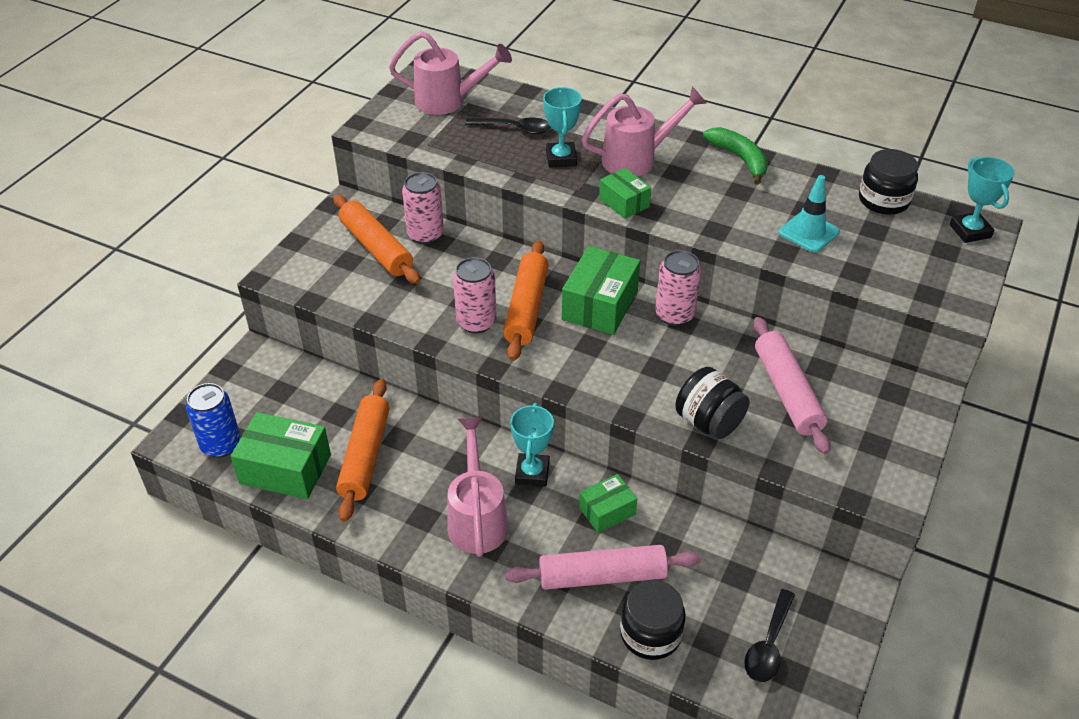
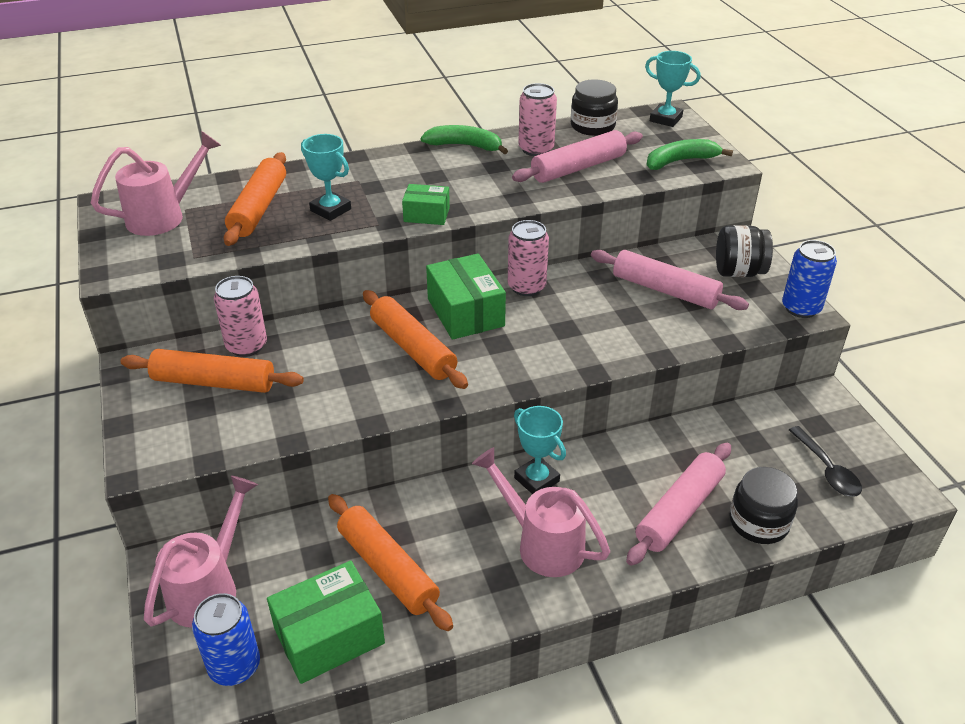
camera: 45 degrees left, 5 degrees down
(476, 322) = (387, 383): pink can -> pink can (536, 149)
(515, 129) = (258, 208): black spoon -> orange rolling pin
(607, 511) = (622, 465): green box -> none
(638, 159) = (392, 181): pink watering can -> pink watering can (210, 587)
(708, 422) = (647, 340): black jar -> black jar (738, 272)
(808, 232) = (578, 168): turquoise traffic cone -> pink rolling pin
(891, 490) = (801, 308): none -> blue can
(917, 280) = (680, 161): none -> green banana

